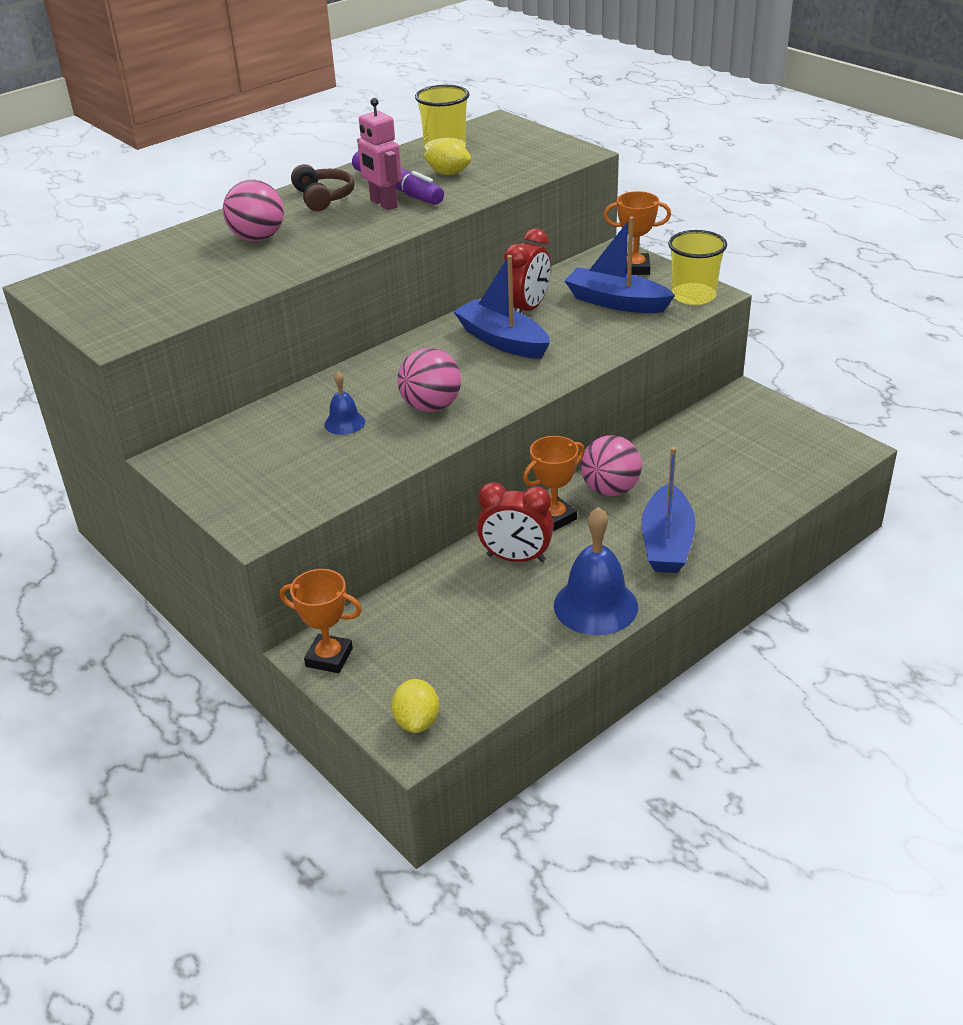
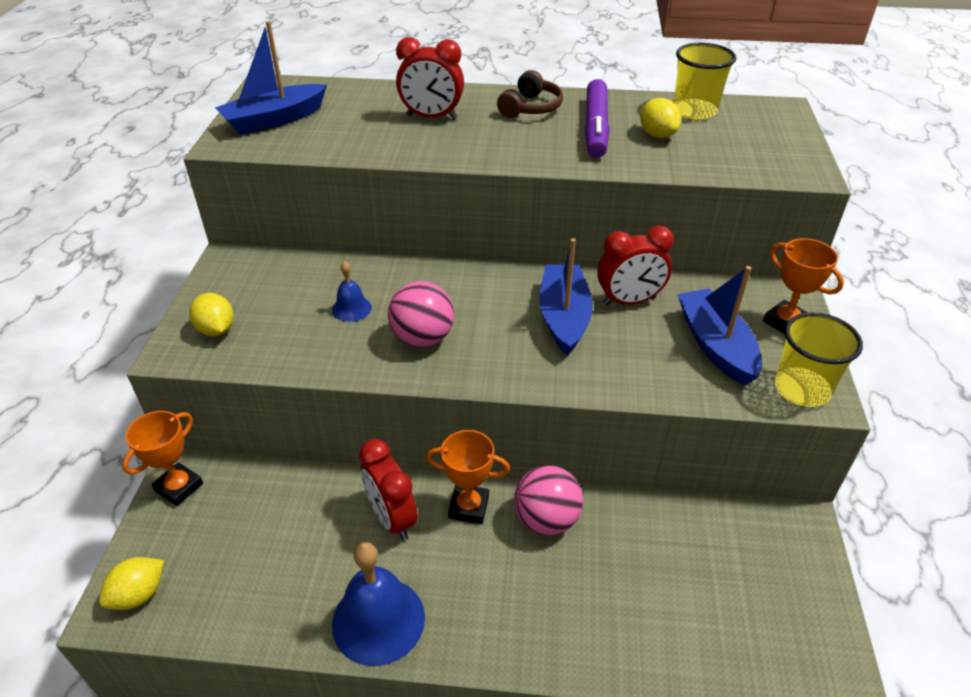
camera: 45 degrees right, 5 degrees up
(258, 238) = (431, 117): pink ball -> red clock
(262, 497) = (216, 330): none -> yellow lemon
(329, 657) = (179, 487): orange trophy -> orange trophy turned 60 degrees clockwise
(383, 204) = (561, 135): pink robot -> none
(667, 542) = (516, 615): blue boat -> blue boat (275, 120)

